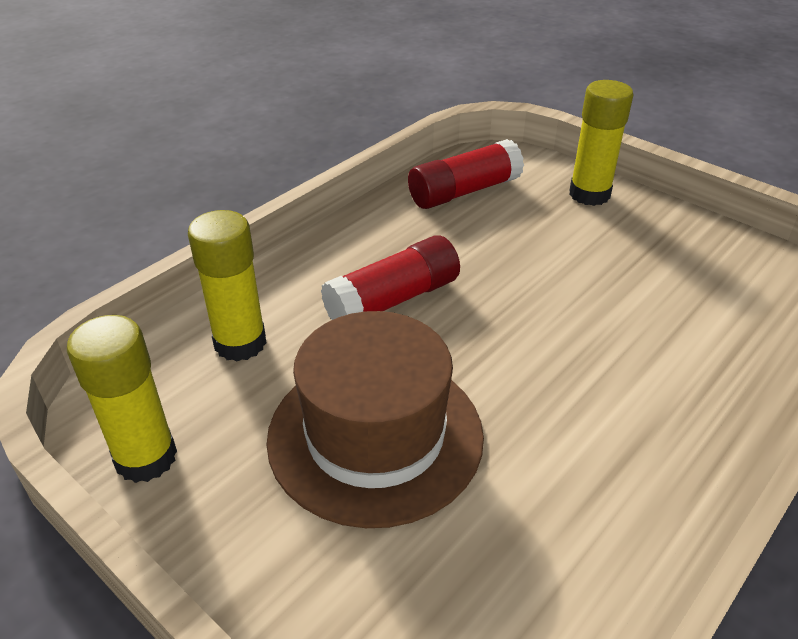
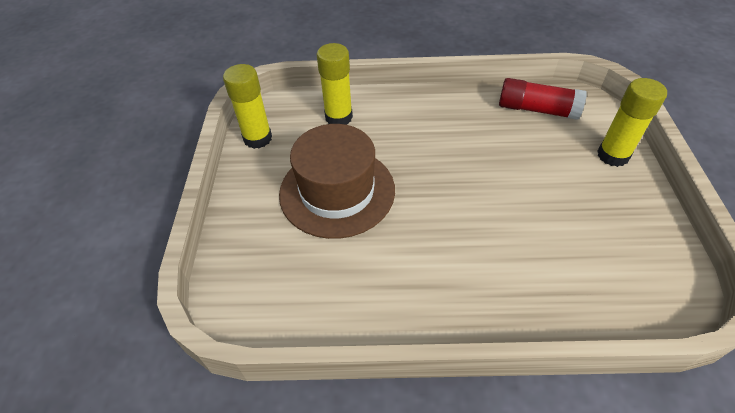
camera: 50 degrees right, 10 degrees up
(393, 300) = (422, 141): red glue stick -> none

